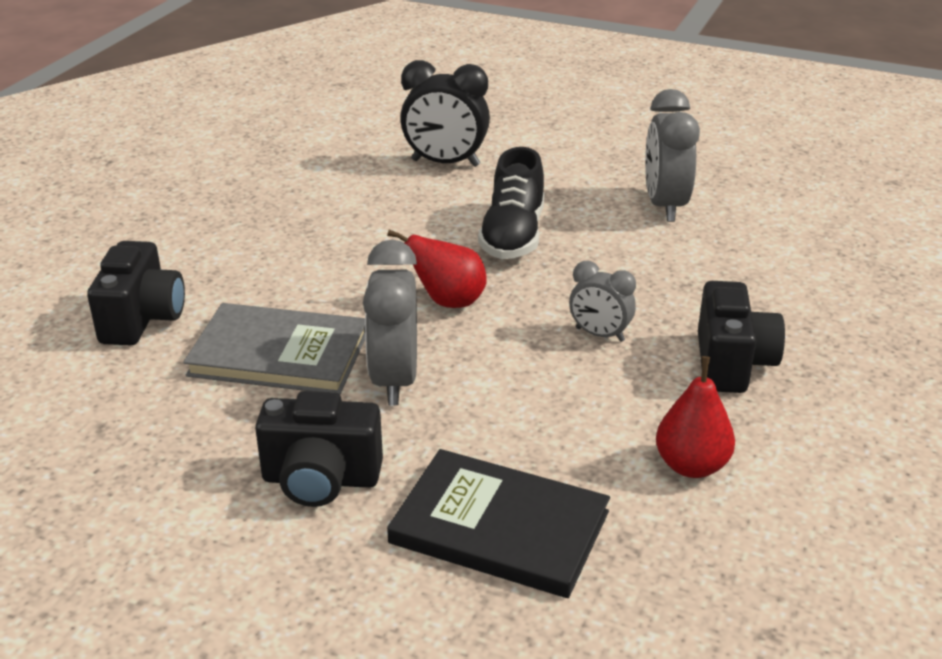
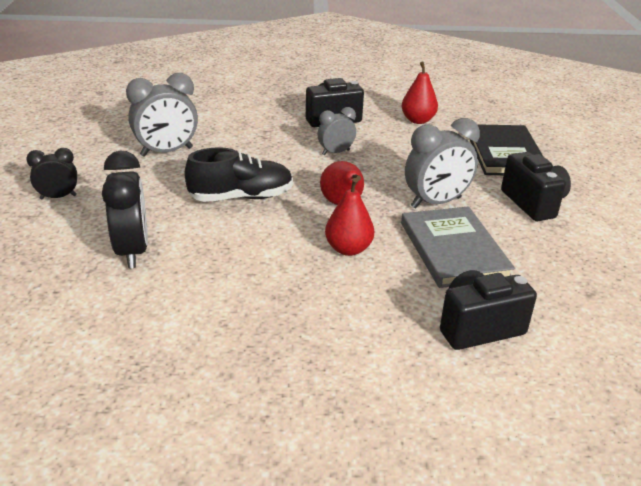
camera: 115 degrees left, 0 degrees up
(346, 279) = (348, 249): none -> red pear
(582, 137) = (58, 197): none -> black clock
(599, 335) = (335, 152): grey clock -> grey clock turned 120 degrees counterclockwise

